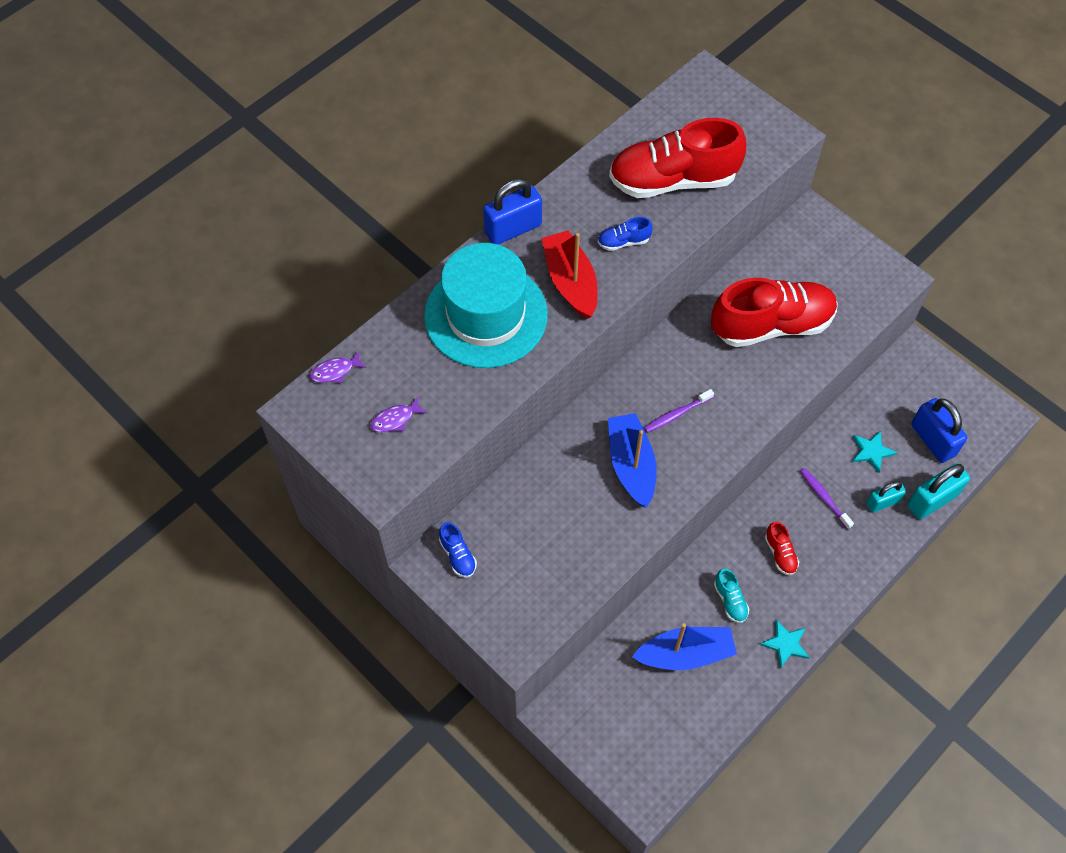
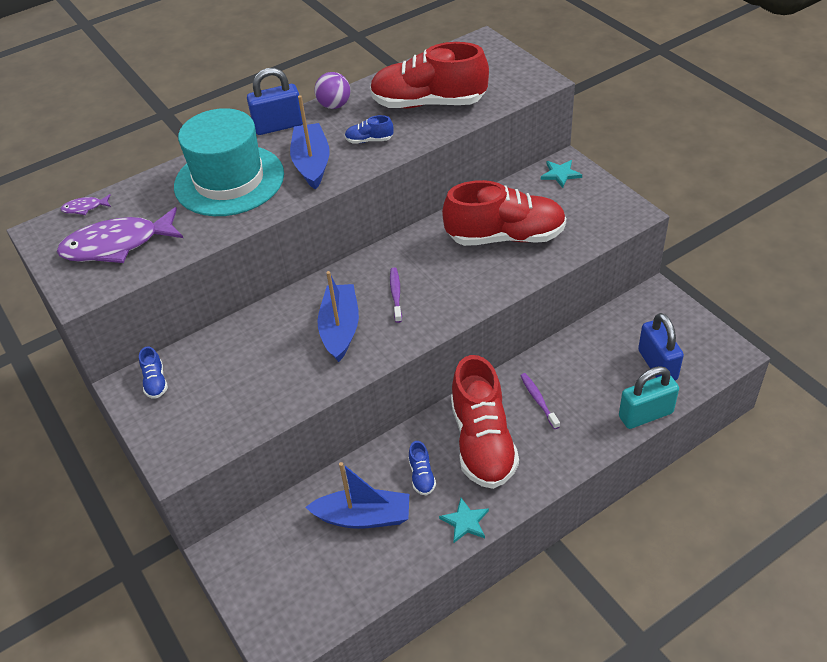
camera: 15 degrees right, 15 degrees down
(395, 419) = (117, 245): purple fish -> purple fish, size x2.36
(566, 192) = (334, 105): none -> purple ball
(570, 282) = (312, 163): red boat -> blue boat
(676, 414) = (396, 294): purple toothbrush -> purple toothbrush turned 105 degrees clockwise
(730, 600) = (422, 476): turquoise shoe -> blue shoe
(780, 553) = (482, 442): red shoe -> red shoe, size x2.49
(871, 451) = (594, 368): turquoise star -> turquoise star (560, 174)
(882, 502) = (595, 411): turquoise padlock -> none

